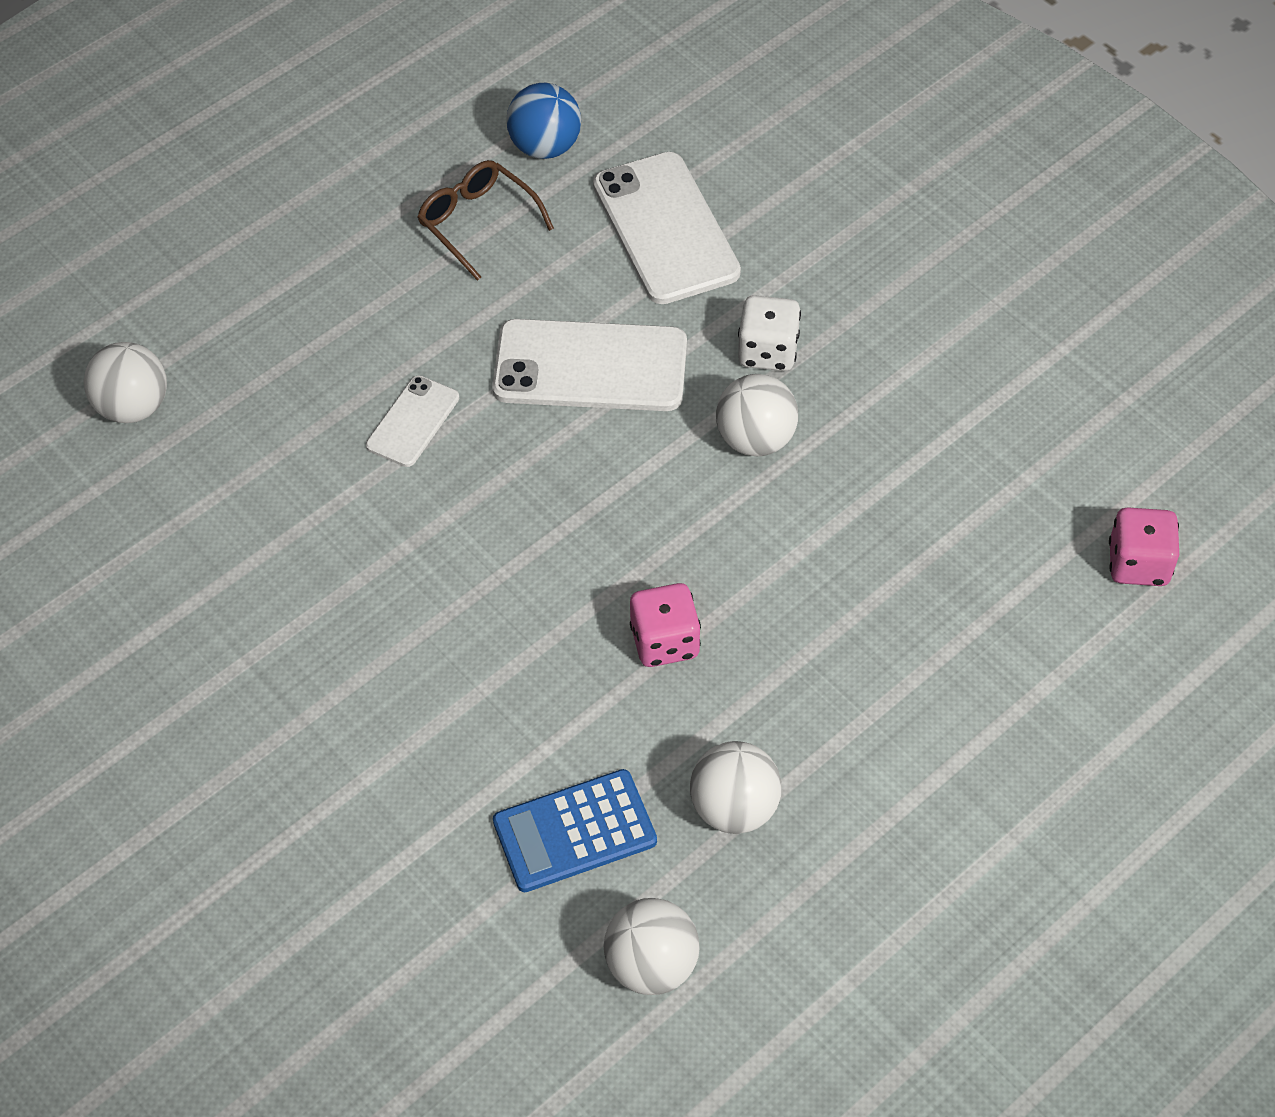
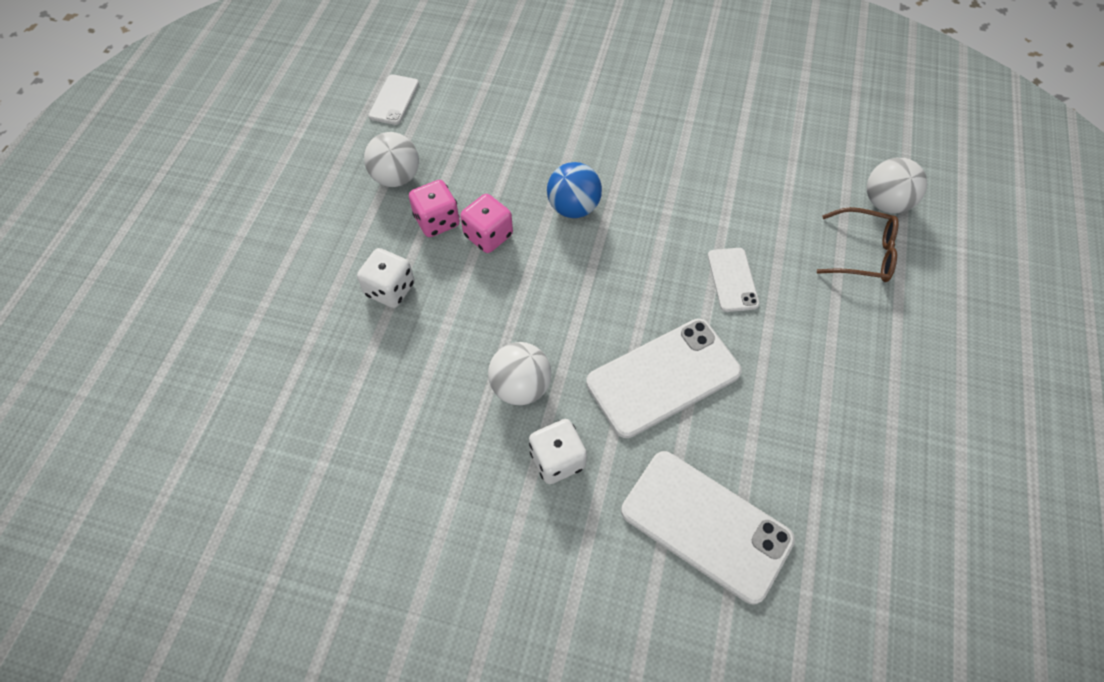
camera: 145 degrees right, 5 degrees up
(478, 223) = (834, 445): brown glasses -> brown glasses (862, 253)
(545, 147) = (855, 548): blue ball -> blue ball (573, 207)
(574, 831) = (468, 130): blue calculator -> none
(652, 965) = (394, 100): white ball -> white phone
(841, 637) = (390, 289): none -> white dice
(1138, 564) = (218, 439): pink dice -> pink dice (437, 221)

